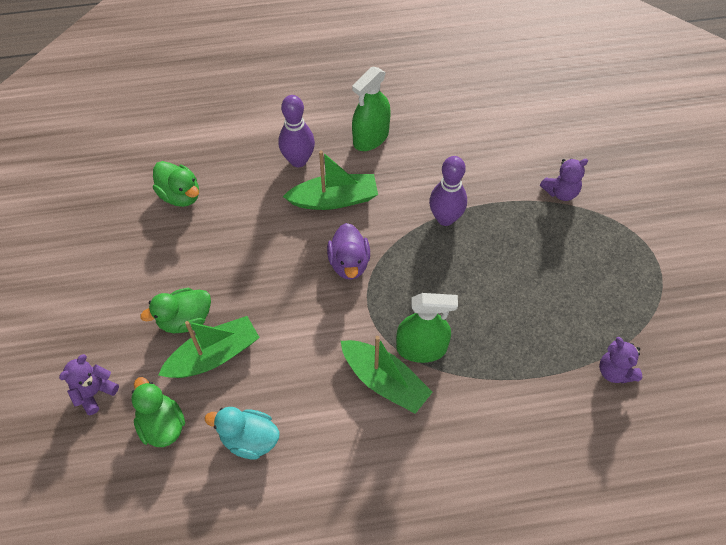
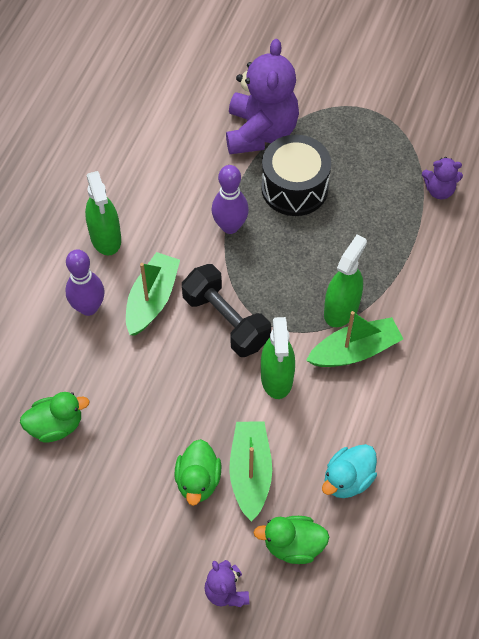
camera: 60 degrees left, 0 degrees up
(317, 330) = (277, 377): none -> green spray bottle
(349, 263) = (226, 321): purple duck -> black dumbbell
(522, 247) = (294, 188): none -> black drum
(561, 191) = (260, 132): purple teddy bear -> purple teddy bear, size x2.10

